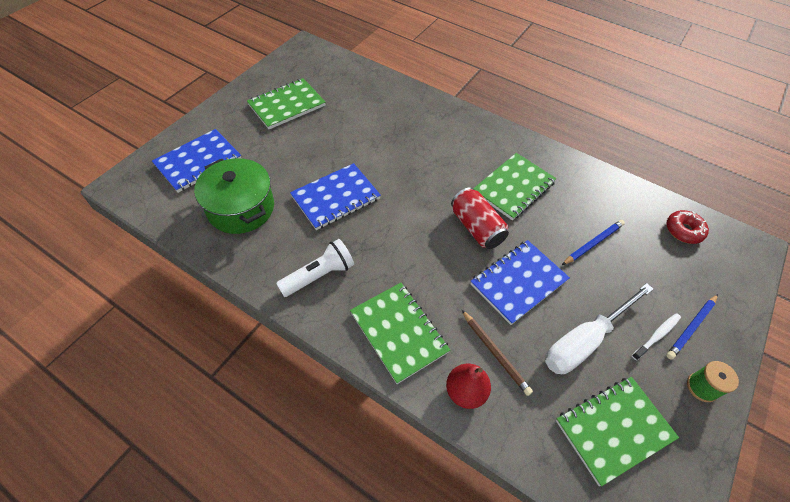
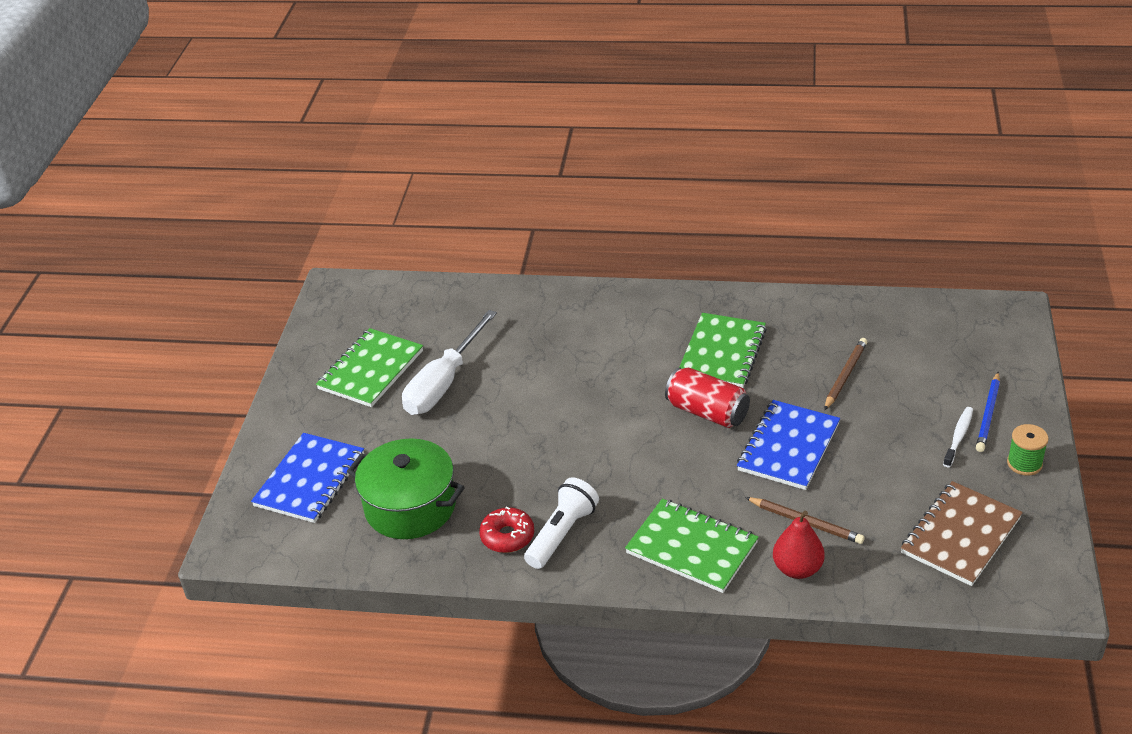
camera: 20 degrees left, 15 degrees down
(336, 198) = (519, 448): blue notebook -> none
(585, 340) = (889, 472): white screwdriver -> white screwdriver (443, 383)
(593, 243) = (845, 375): blue pencil -> brown pencil
(613, 429) = (960, 535): green notebook -> brown notebook
(683, 230) = (933, 323): red donut -> red donut (507, 536)

